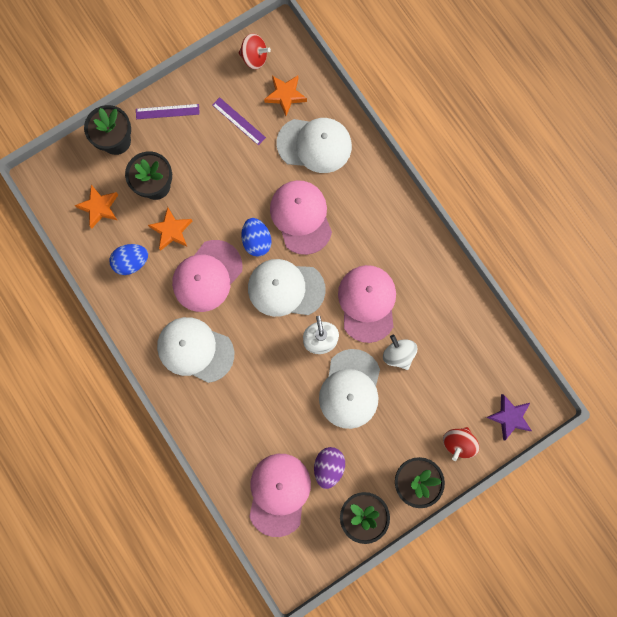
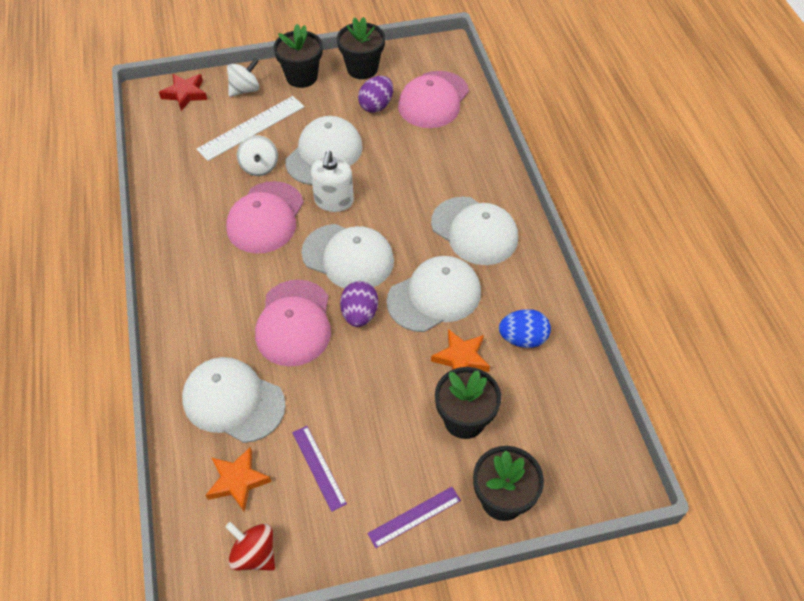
camera: 160 degrees left, 25 degrees down
(99, 207) = (549, 416): orange star -> none
(167, 111) = (414, 517): purple ruler -> purple ruler turned 45 degrees counterclockwise
(207, 276) = (434, 296): pink cap -> white cap
(257, 241) = (359, 314): blue egg -> purple egg
(428, 397) = (251, 128): none -> white ruler
(458, 443) = (245, 90): red spinning top -> white spinning top
(509, 417) = (185, 94): purple star -> red star

